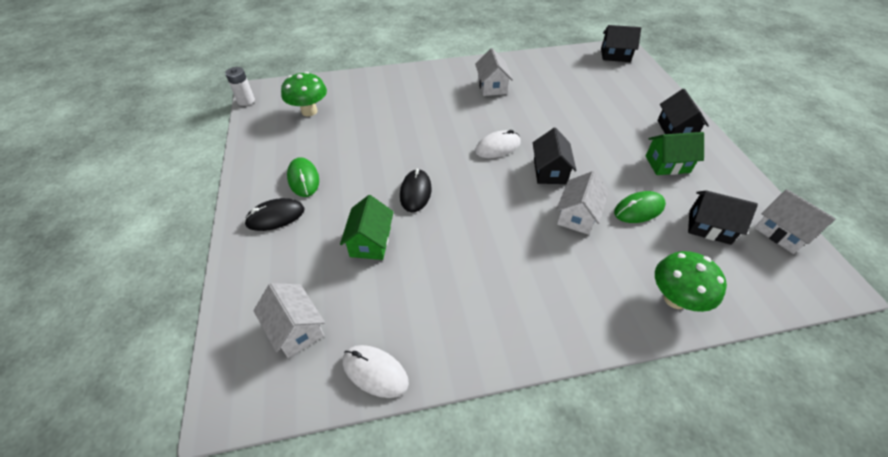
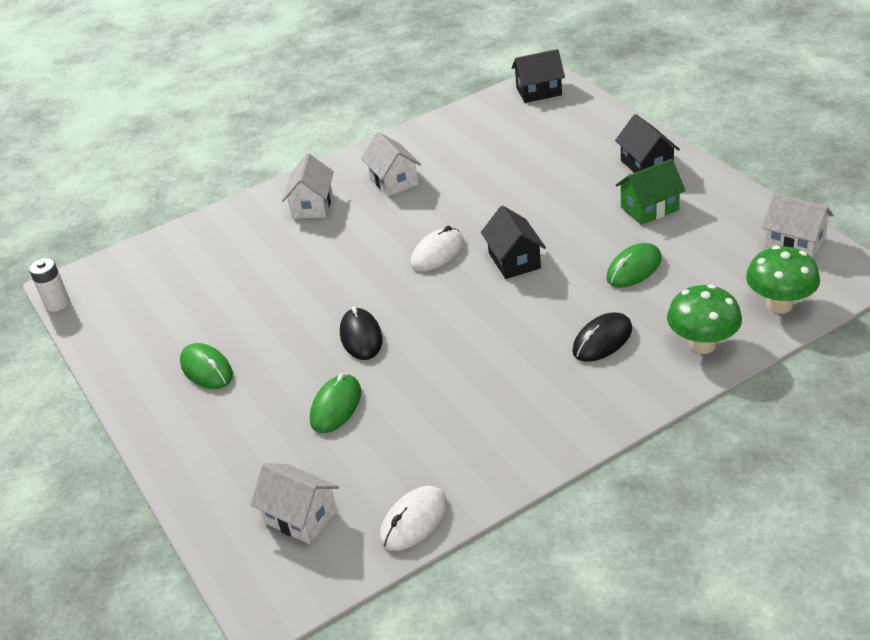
camera: 15 degrees left, 10 degrees down
(275, 217) = (198, 421): black mouse -> black mouse (602, 340)
(309, 111) = (159, 288): green mushroom -> green mushroom (779, 305)
(370, 242) = (336, 406): green house -> green mouse
(375, 372) = (414, 521): white mouse -> white mouse turned 60 degrees counterclockwise
(577, 216) = (567, 298): white house -> white house (312, 205)
(709, 227) = (717, 262): black house -> none

